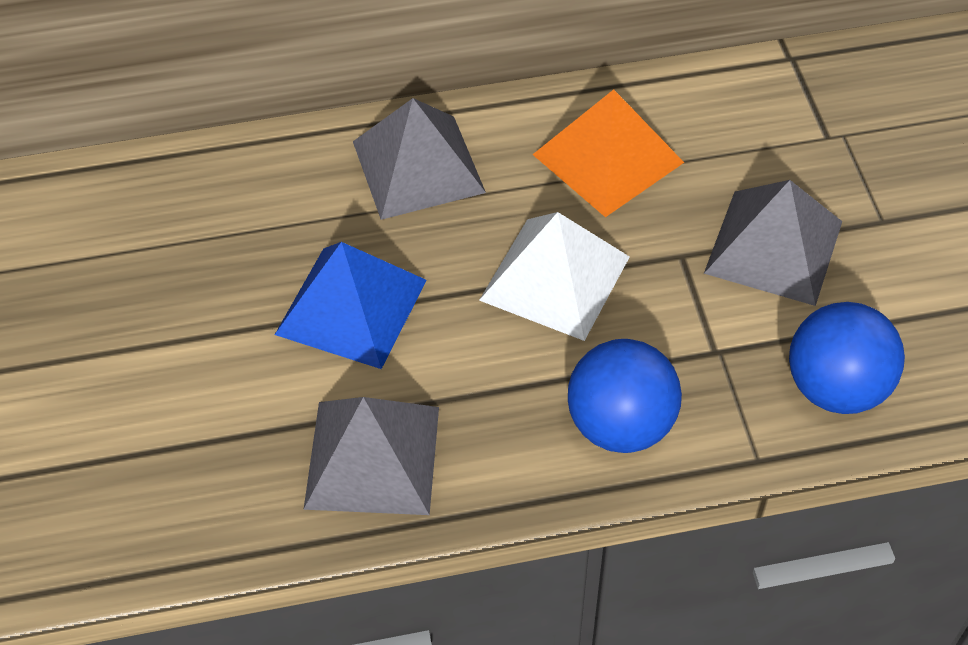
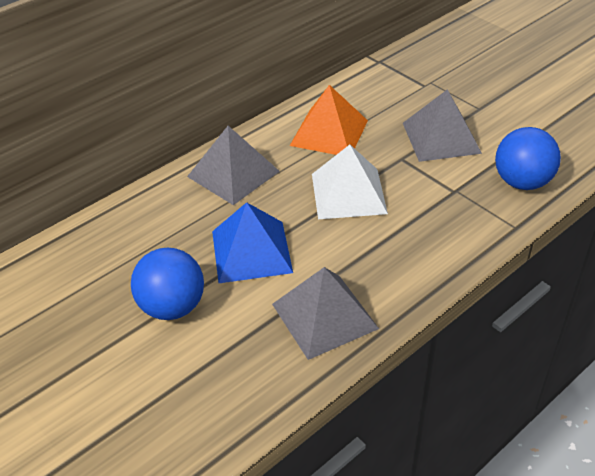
camera: 30 degrees left, 10 degrees down
(620, 425) = (438, 242): blue ball -> blue ball (172, 307)

